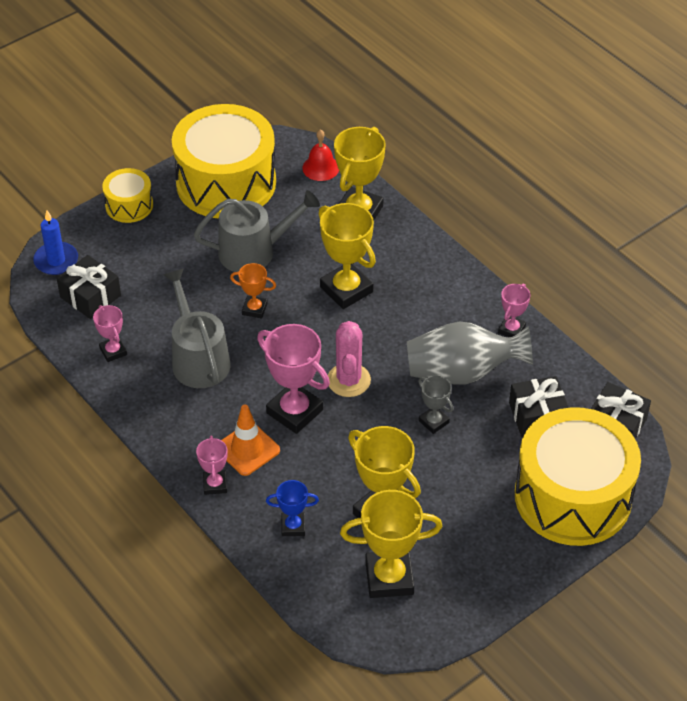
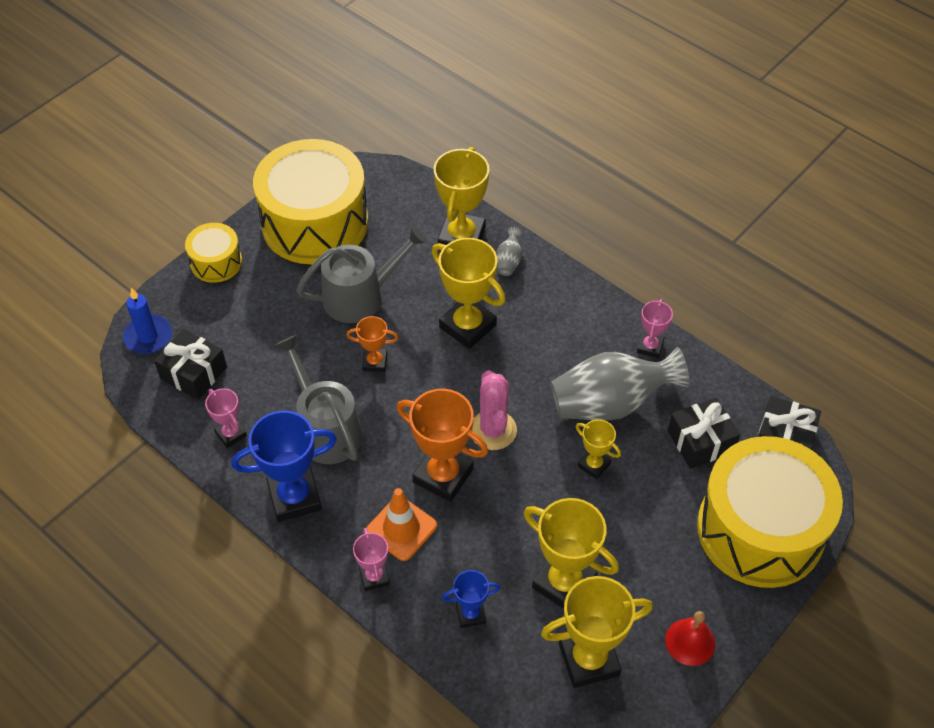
camera: 10 degrees left, 5 degrees up
(159, 410) = (294, 497): none -> blue trophy
(294, 411) = (443, 476): pink trophy -> orange trophy
(320, 168) = (411, 193): red bell -> red bell (690, 642)
(398, 238) = (509, 261): none -> grey vase
(433, 422) = (594, 465): grey trophy -> yellow trophy

